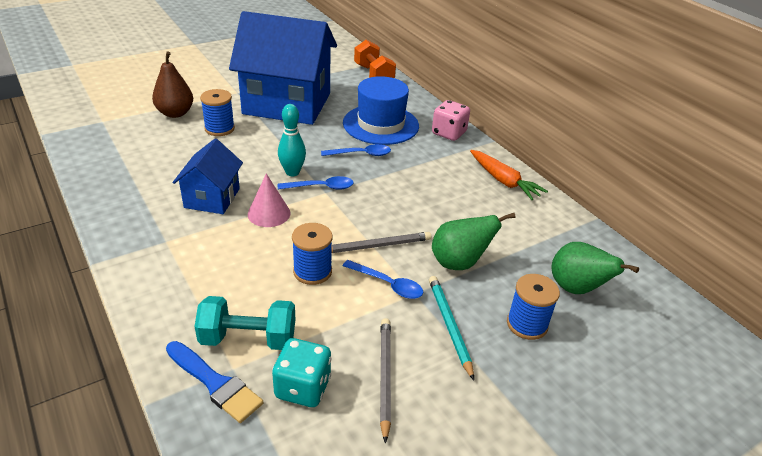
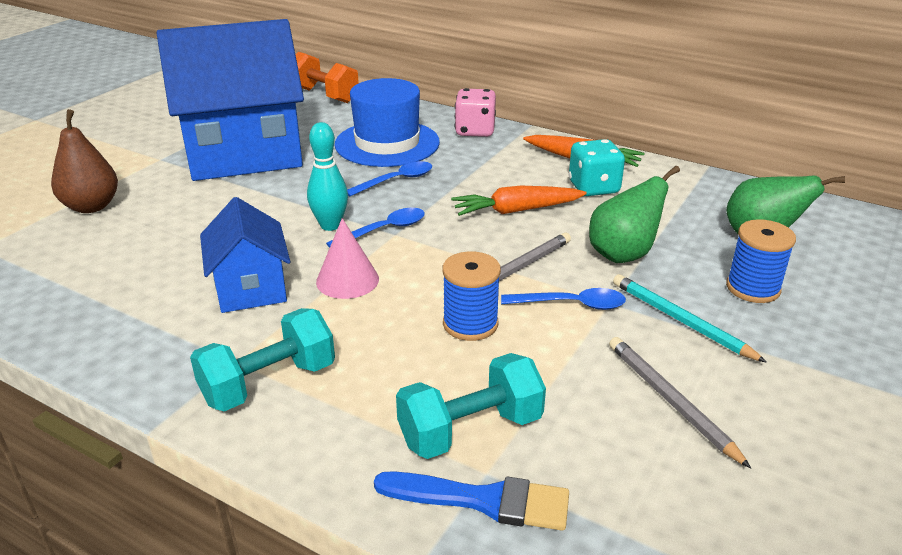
camera: 25 degrees left, 5 degrees down
(170, 261) = (269, 383): none -> turquoise dumbbell
(219, 129) = (178, 206): blue spool -> none
(303, 387) = (594, 455): turquoise dice -> turquoise dice (593, 188)
(418, 203) = (516, 210): none -> orange carrot

